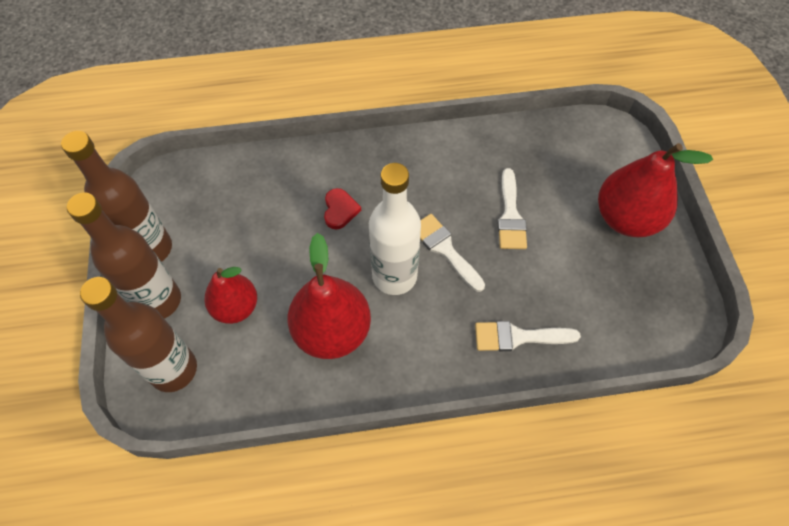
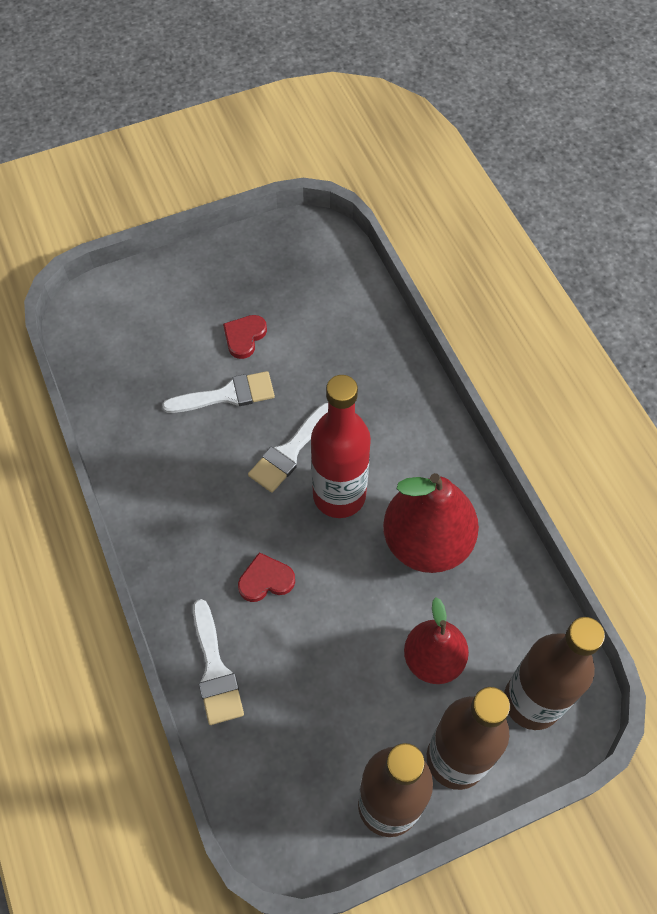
camera: 105 degrees left, 0 degrees up
(394, 276) = (339, 495): white bottle -> red bottle
(518, 337) = (373, 365): white brush -> white brush (215, 670)
(568, 239) = (244, 337): none -> red heart
(626, 218) = (204, 289): red pear -> none

